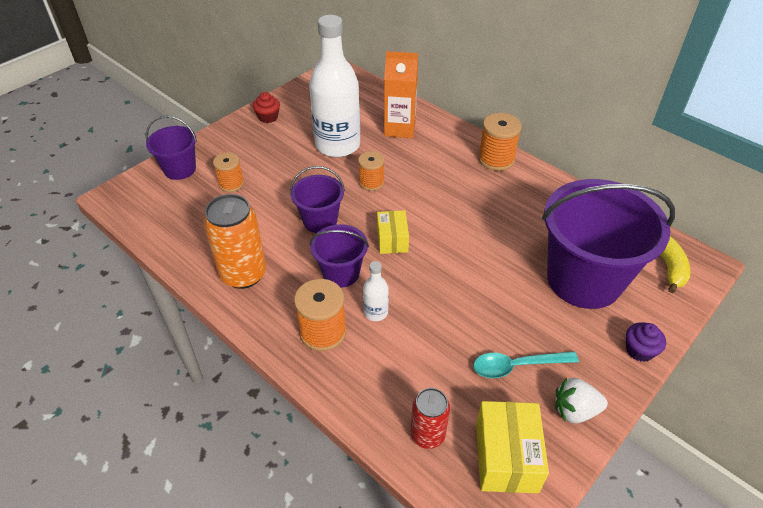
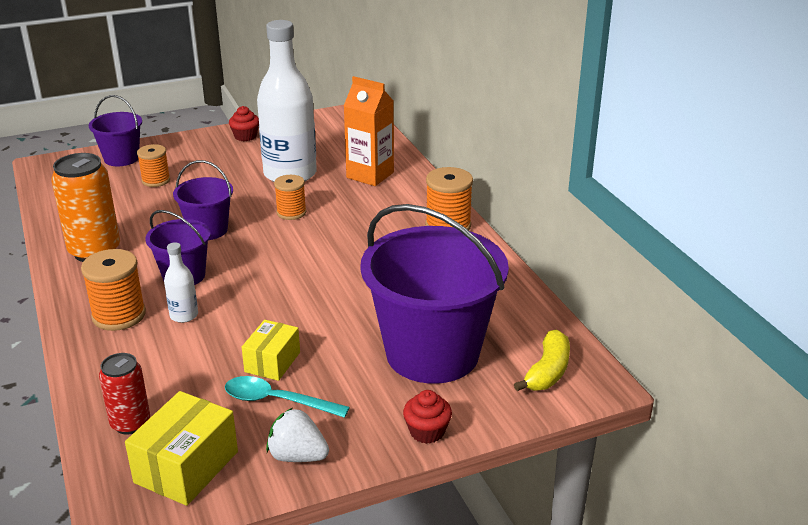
camera: 25 degrees right, 15 degrees down
(392, 240) = (262, 264): yellow box -> yellow box (272, 362)
(639, 350) = (427, 431): purple cupcake -> red cupcake

